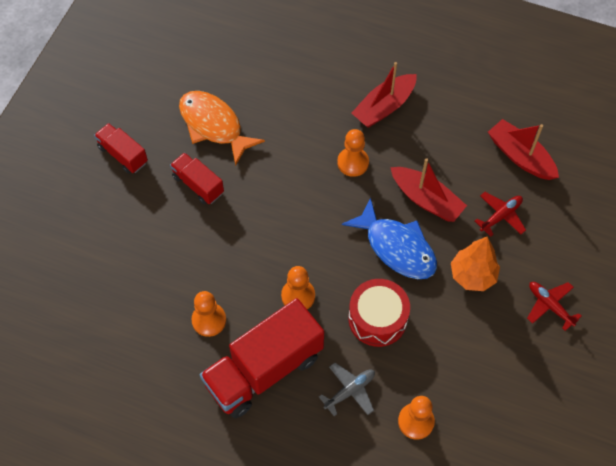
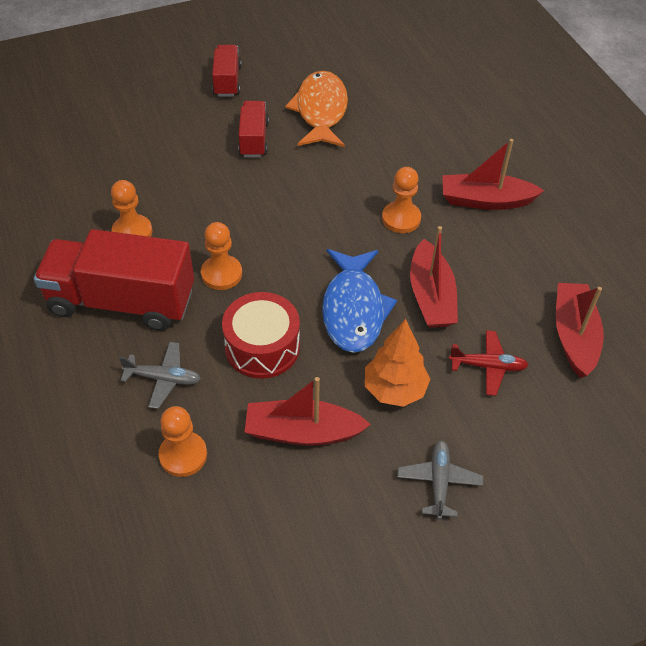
camera: 45 degrees right, 10 degrees down
(457, 346) = (302, 432): none -> red boat
(549, 306) = (439, 482): red plane -> grey plane

